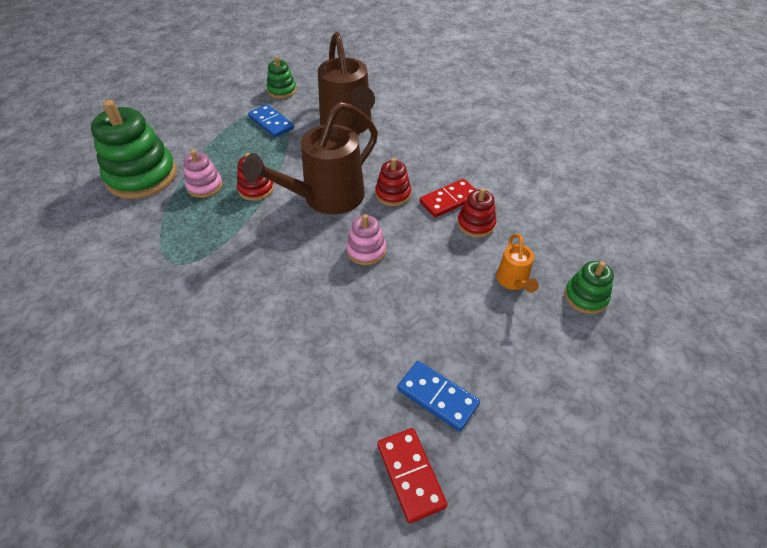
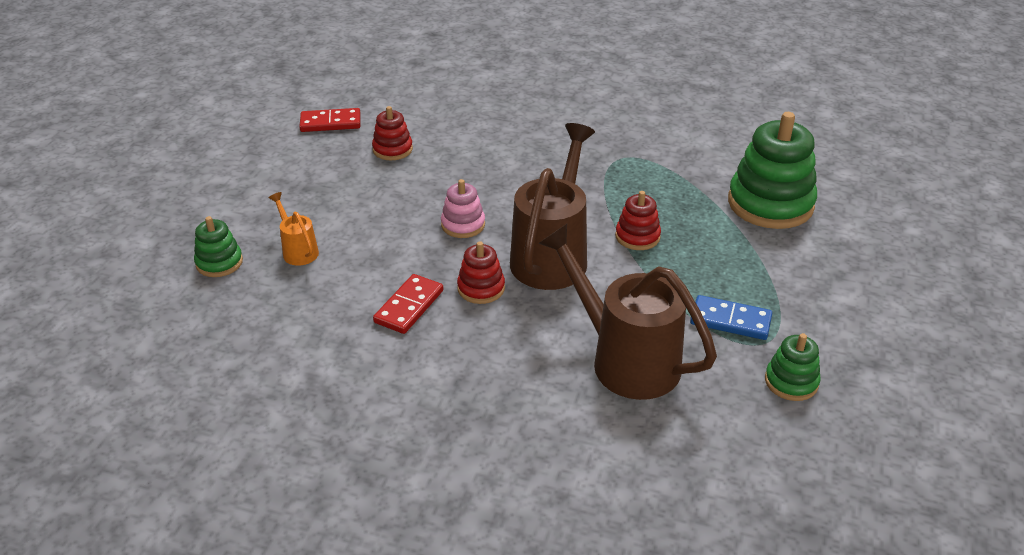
camera: 150 degrees right, 10 degrees down
(205, 186) = (693, 219): pink stacking toy -> none
(410, 475) = (330, 123): red domino -> red domino turned 45 degrees counterclockwise
(437, 396) = (332, 158): blue domino -> none
(476, 224) = (362, 291): red stacking toy -> red stacking toy (392, 149)

